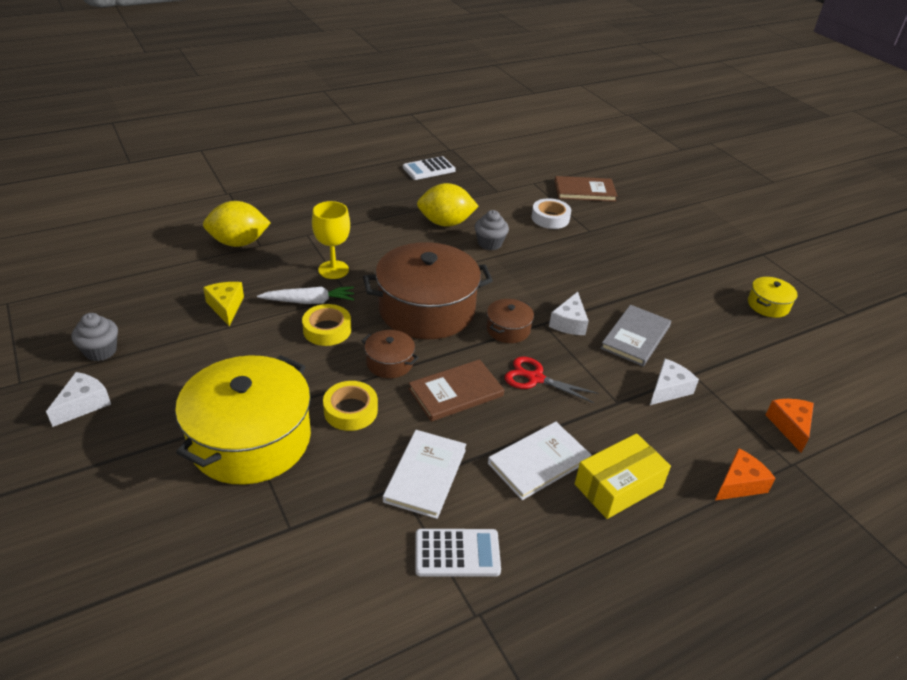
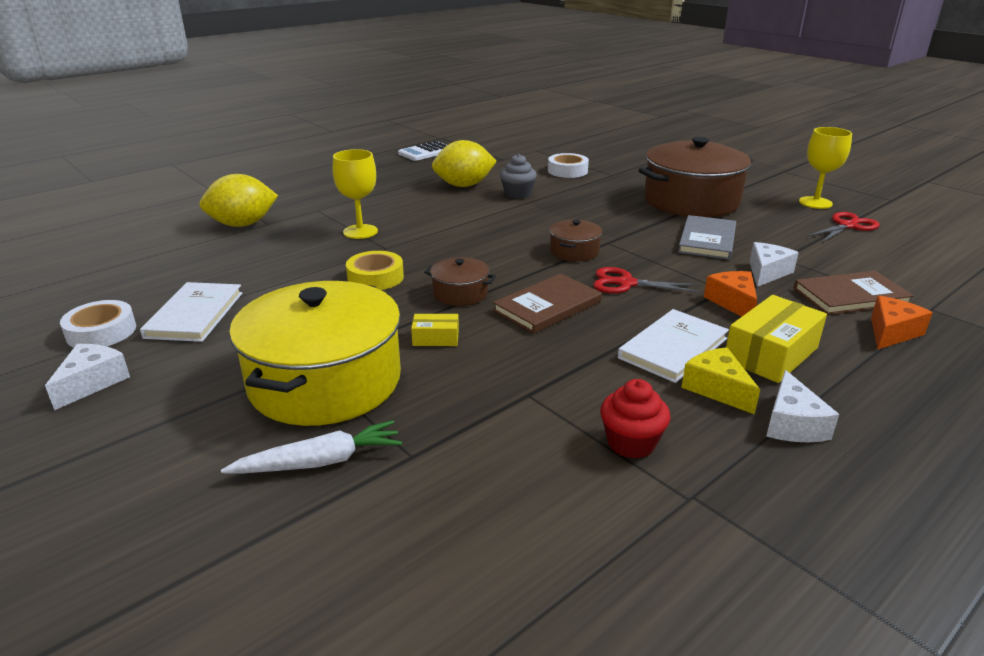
camera: 10 degrees left, 10 degrees down
(100, 351) = (101, 332): grey cupcake -> white tape
(226, 307) = (248, 275): yellow cheese -> yellow cheese (717, 389)
(309, 301) = (344, 258): white carrot -> white carrot (320, 462)
(350, 410) = (436, 338): yellow tape -> yellow box
(425, 475) = (553, 379): white book -> white book (194, 315)
(426, 309) = (478, 248): brown pot -> brown pot (691, 201)
(457, 553) = (631, 443): white calculator -> red cupcake
(569, 323) = (634, 239): white cheese -> white cheese (792, 424)
(584, 191) = (589, 150): brown book -> brown book (850, 296)
(768, 305) = (815, 203): yellow pot -> yellow goblet
(781, 343) = (848, 226): none -> red scissors
(790, 426) = (904, 282): orange cheese -> orange cheese (733, 302)

